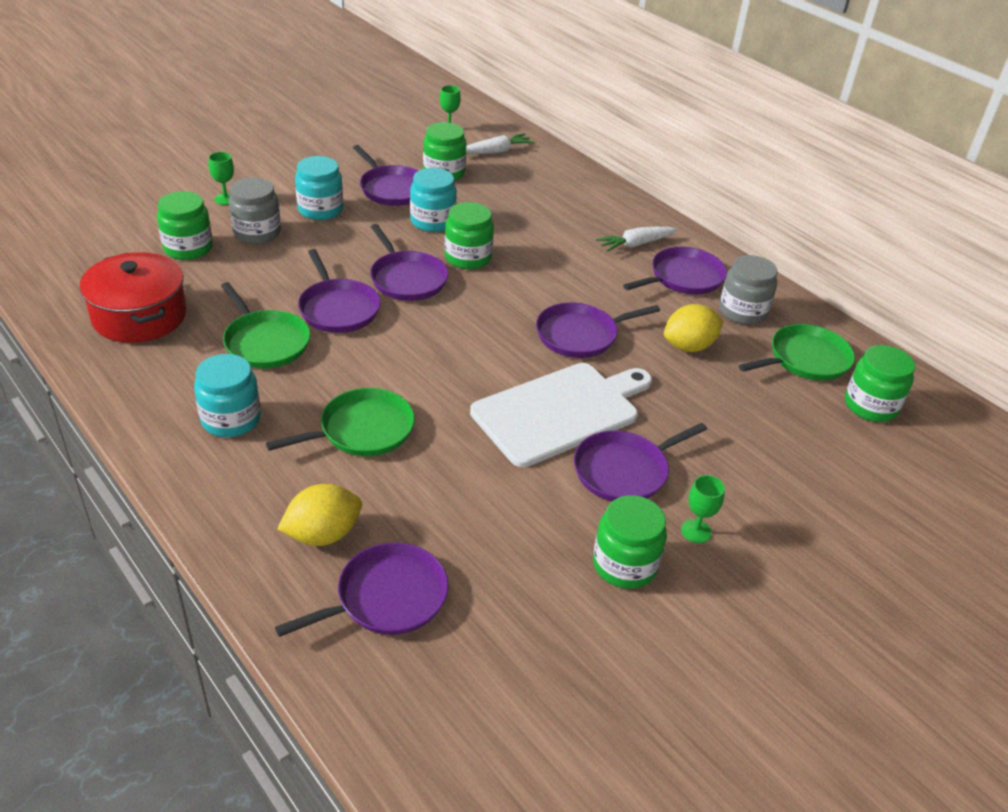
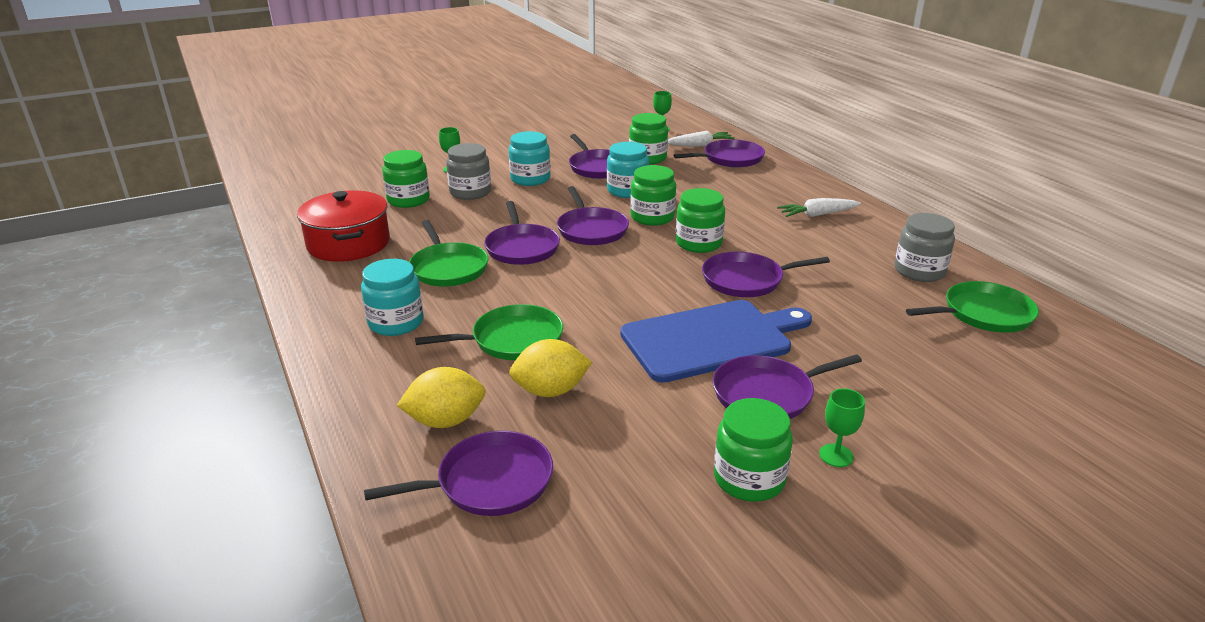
camera: 15 degrees right, 10 degrees down
(560, 412) = (711, 339): white cutting board -> blue cutting board
(683, 277) = (861, 241): purple pan -> purple pan (730, 159)
(689, 346) = (857, 295): yellow lemon -> yellow lemon (550, 391)
(870, 406) = (1055, 359): green jar -> green jar (698, 243)

